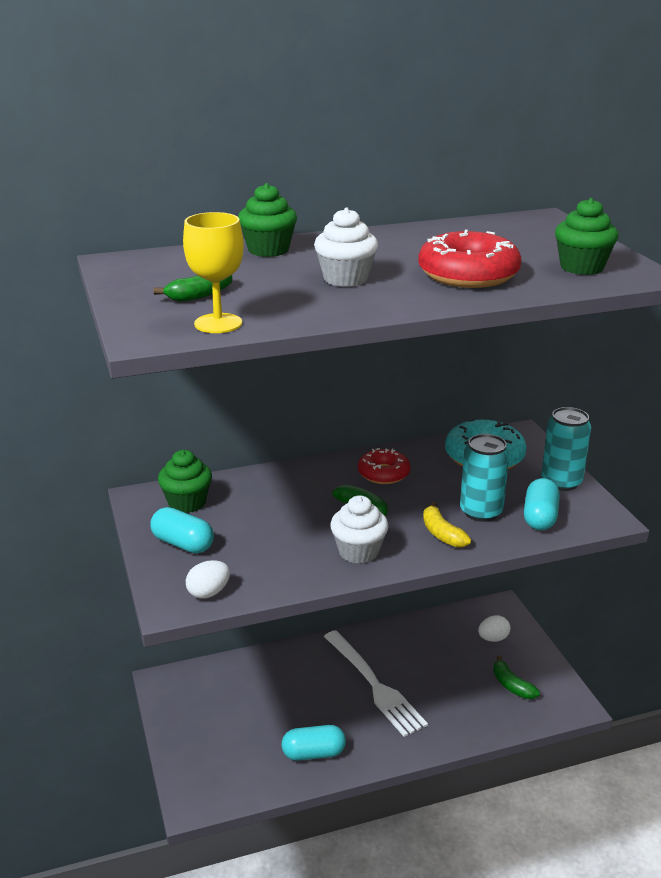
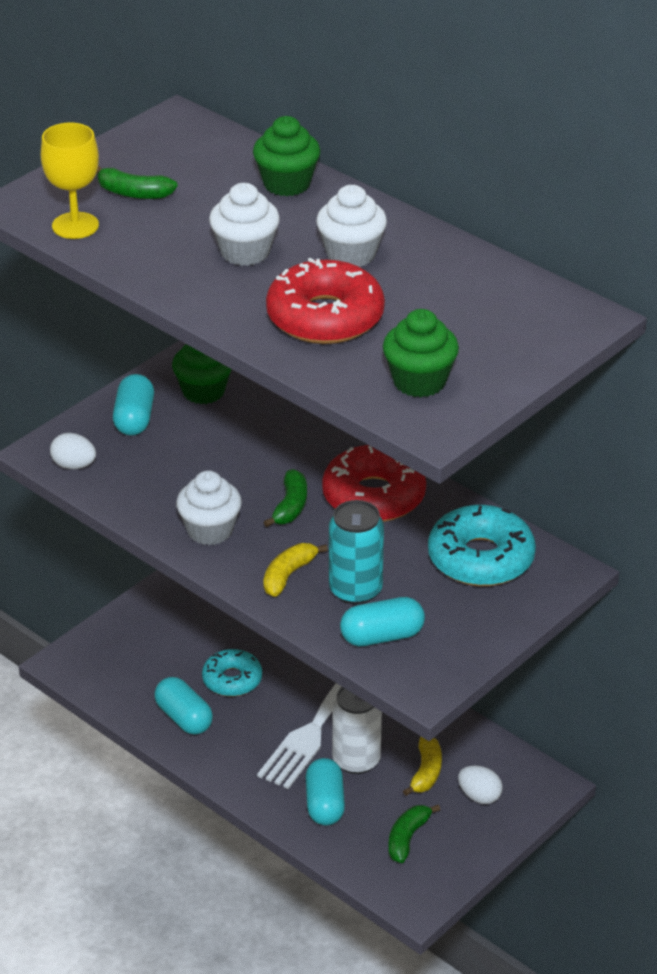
camera: 60 degrees right, 10 degrees up
(295, 710) = (232, 680): none -> turquoise donut
(383, 473) = (373, 496): red donut -> red donut, size x1.57
(392, 252) = (351, 254): none -> white cupcake
(422, 680) = (356, 760): none -> white can
(455, 653) = (426, 772): none -> yellow banana
(455, 712) = (325, 804): none -> turquoise capsule
(561, 482) = (476, 634): turquoise can -> none

